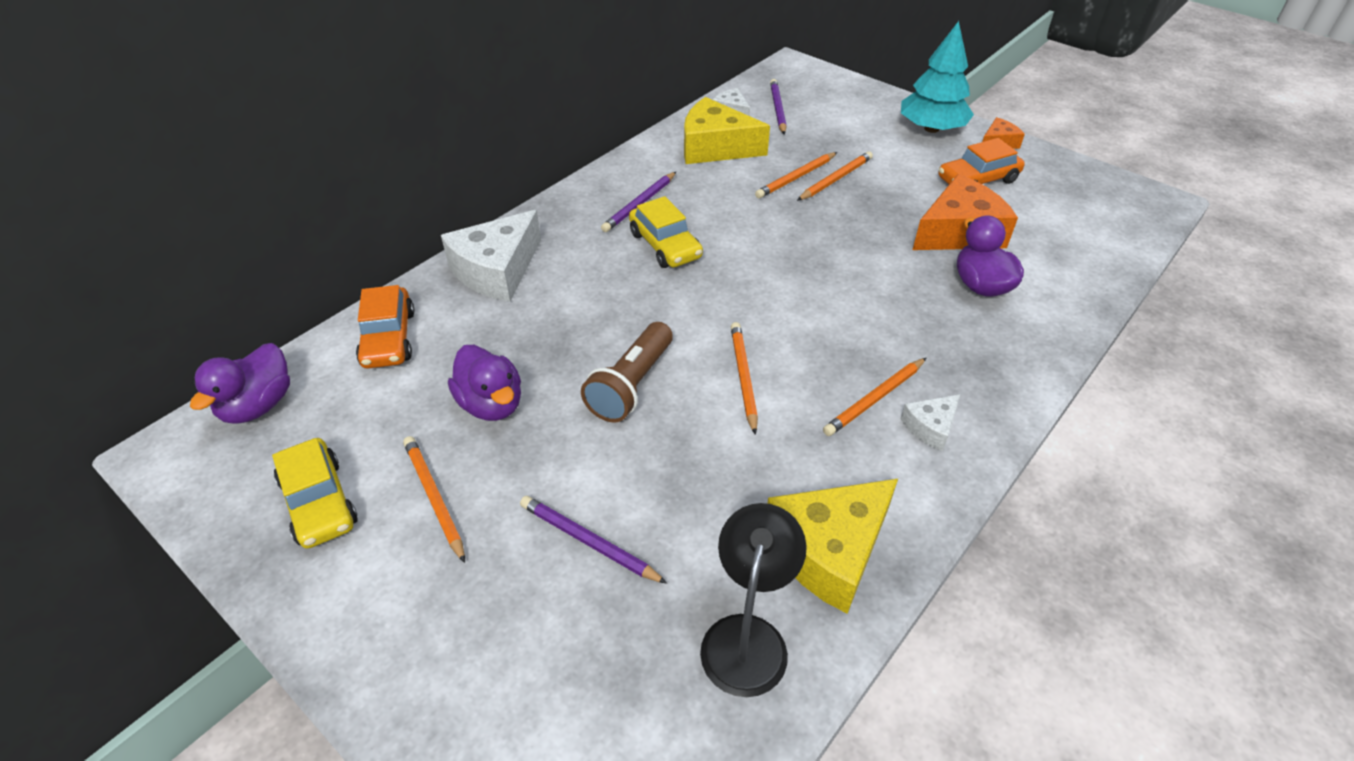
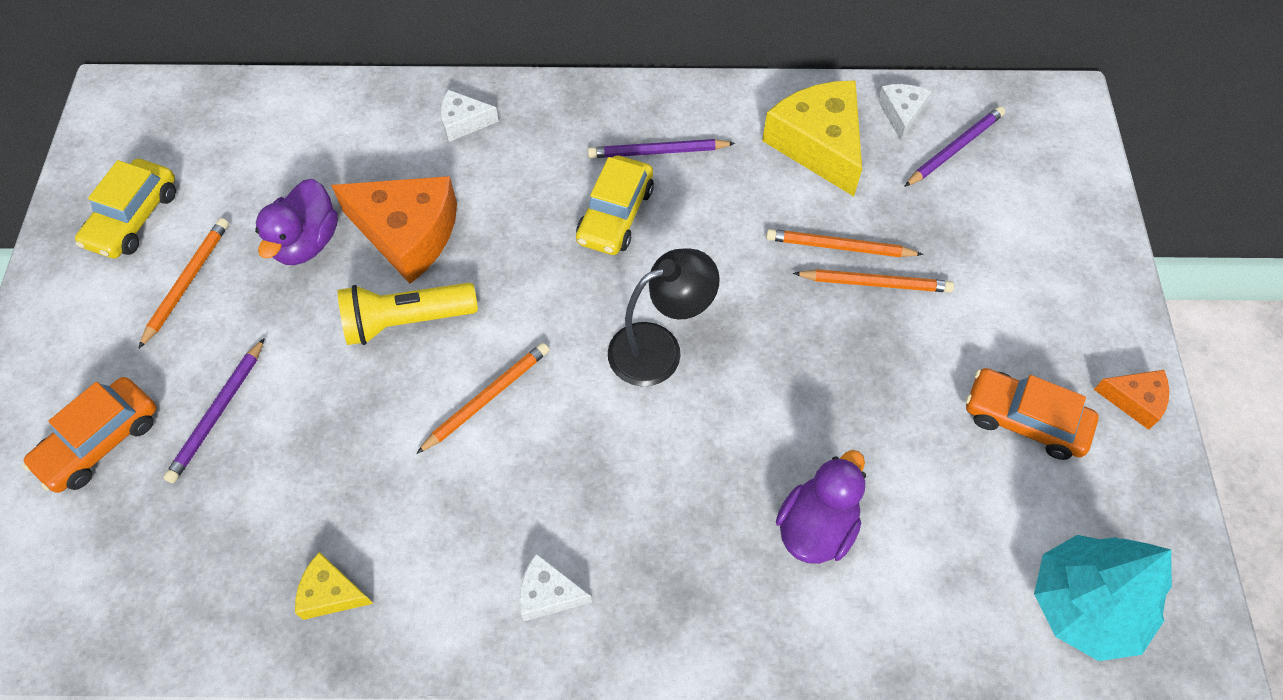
camera: 50 degrees right, 15 degrees up
(258, 405) = (191, 105): purple duck -> none
(388, 338) = (321, 120): orange car -> orange car (100, 441)
(497, 270) = (464, 122): white cheese -> white cheese, size x0.50
(589, 541) = (218, 413): purple pencil -> purple pencil turned 150 degrees counterclockwise
(631, 385) = (406, 321): brown flashlight -> yellow flashlight
(747, 636) = (203, 585): black lamp -> black lamp (659, 348)
(829, 550) = (331, 593): yellow cheese -> yellow cheese, size x0.50
(875, 399) = (548, 523): orange pencil -> none
(931, 129) = (1085, 315): turquoise tree -> turquoise tree (1085, 605)
(959, 232) = (896, 455): orange cheese -> orange cheese (407, 233)

